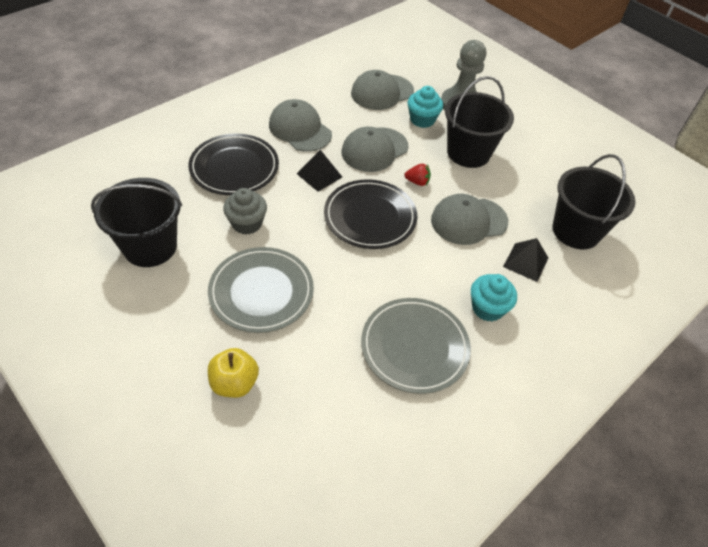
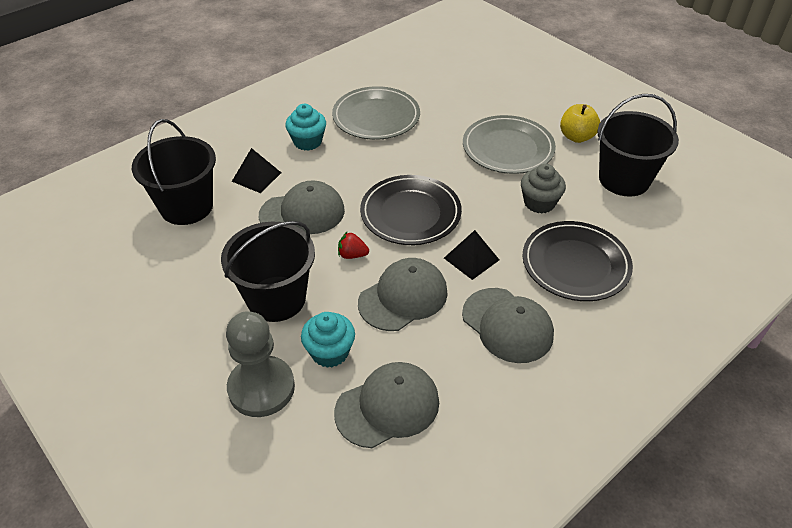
camera: 175 degrees left, 5 degrees down
(234, 383) = (512, 96): yellow apple -> yellow apple (576, 137)

